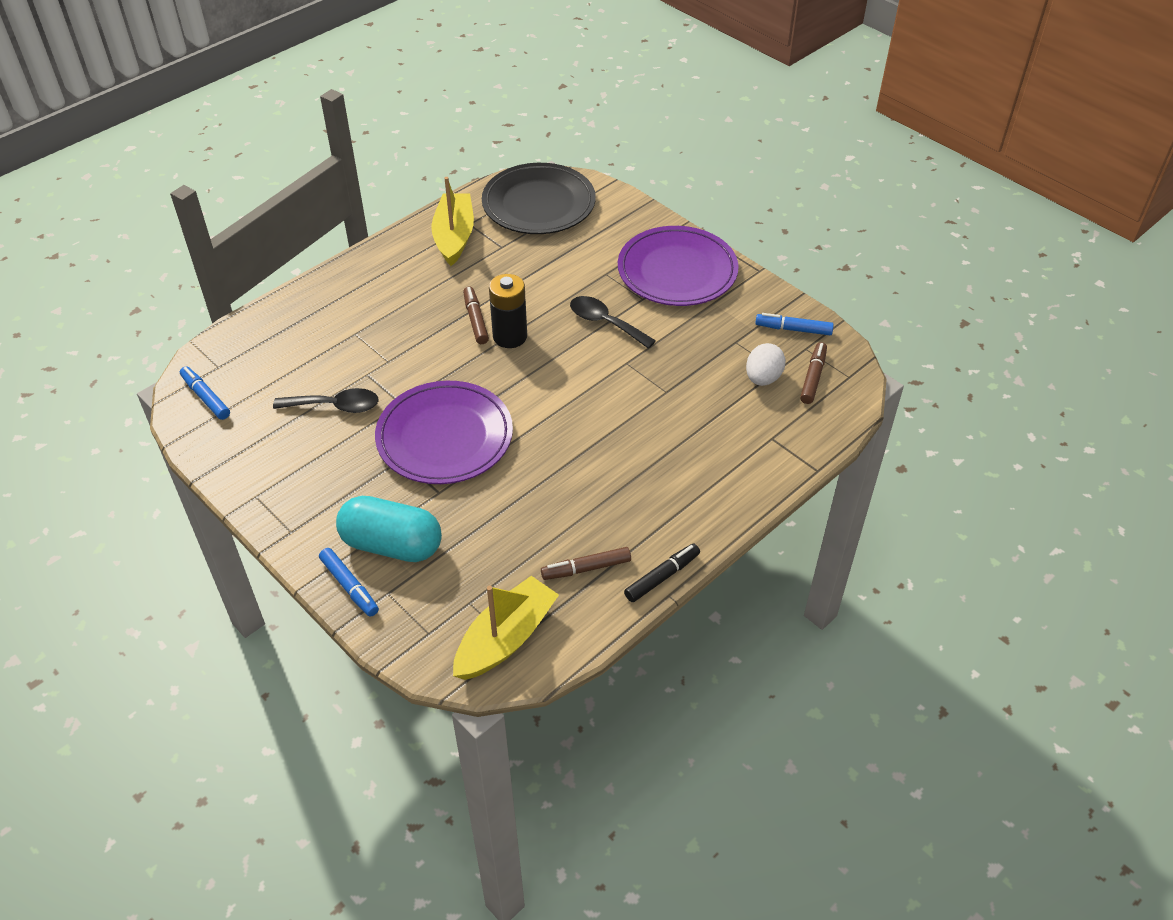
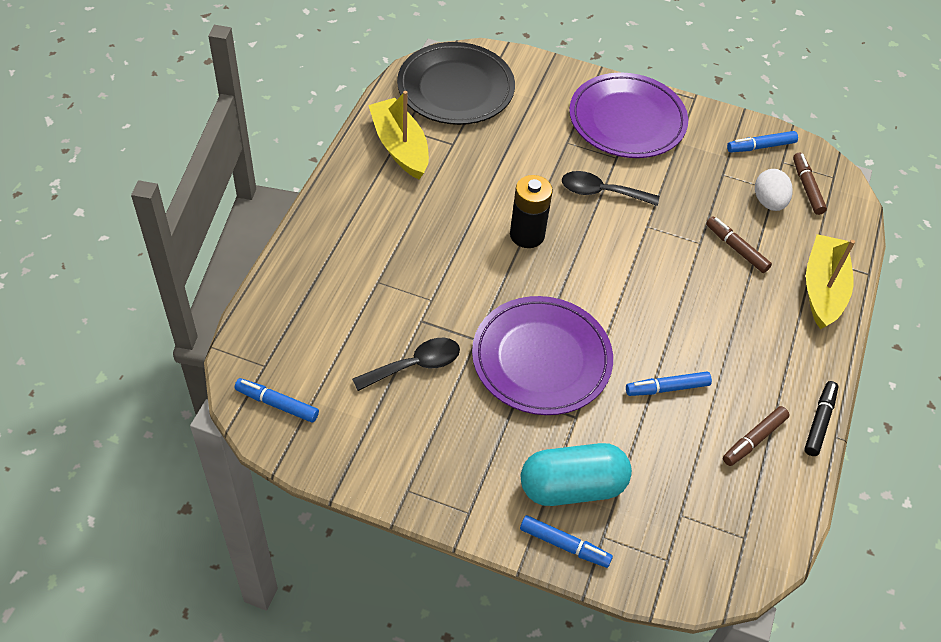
camera: 30 degrees left, 5 degrees up
(475, 320) = (483, 228): brown marker -> brown marker (736, 248)
(506, 638) = (736, 536): yellow boat -> yellow boat (823, 289)
(538, 498) = (667, 388): none -> blue marker

